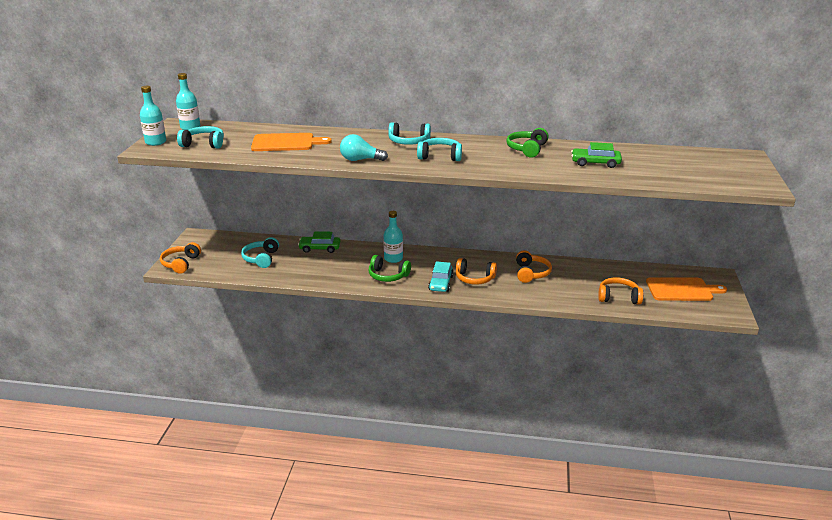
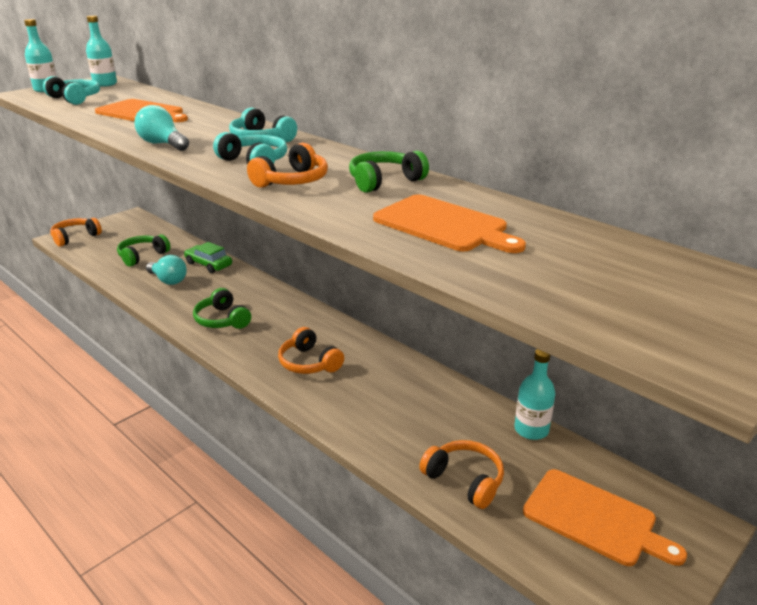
camera: 35 degrees right, 0 degrees up
(261, 258) = (142, 256): turquoise headphones -> green headphones
(310, 266) = (168, 280): none -> turquoise light bulb
(393, 258) = (259, 302): turquoise bottle -> turquoise bottle (531, 430)
(441, 283) = (262, 352): turquoise car -> none
(531, 273) = (390, 386): orange headphones -> orange headphones (292, 181)
(595, 163) = (444, 225): green car -> orange cutting board

